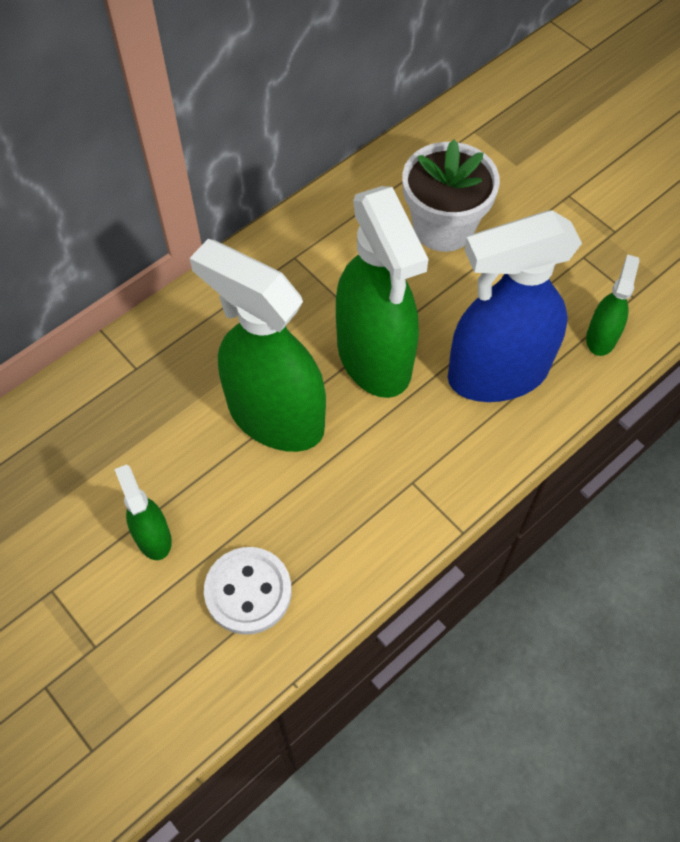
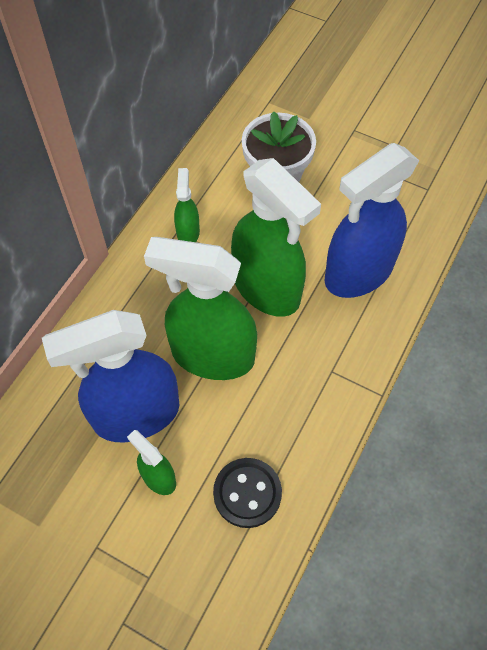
camera: 20 degrees left, 0 degrees up
(157, 456) = (136, 415): none -> blue spray bottle
(248, 591) = (247, 493): white button -> black button
(601, 337) = (418, 224): green spray bottle -> green spray bottle (188, 232)

